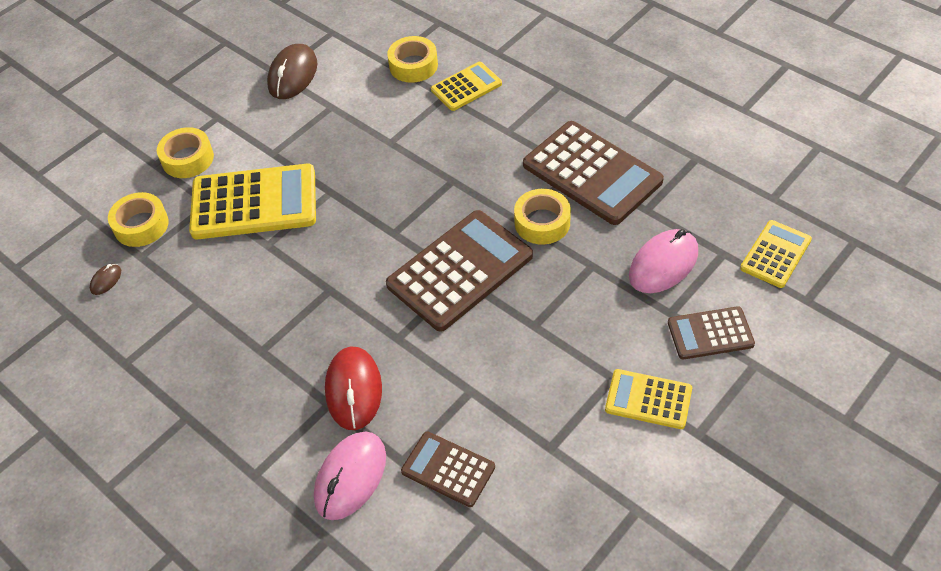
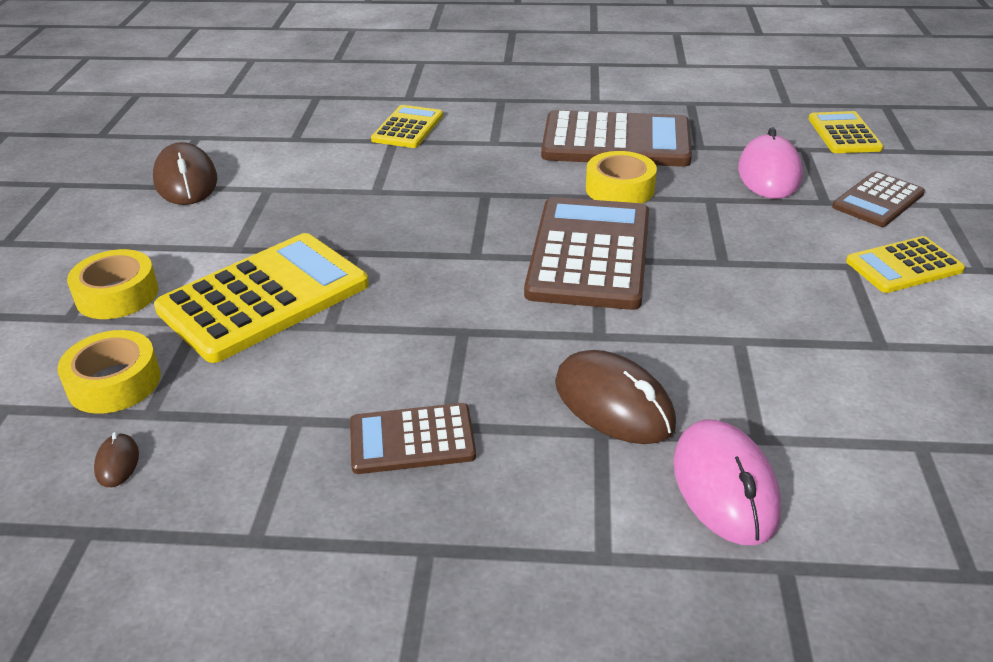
camera: 40 degrees left, 15 degrees down
(353, 390) = (613, 404): red mouse -> brown mouse
(413, 65) = (328, 131): yellow tape -> none
(448, 469) = (816, 417): brown calculator -> brown calculator (412, 440)

